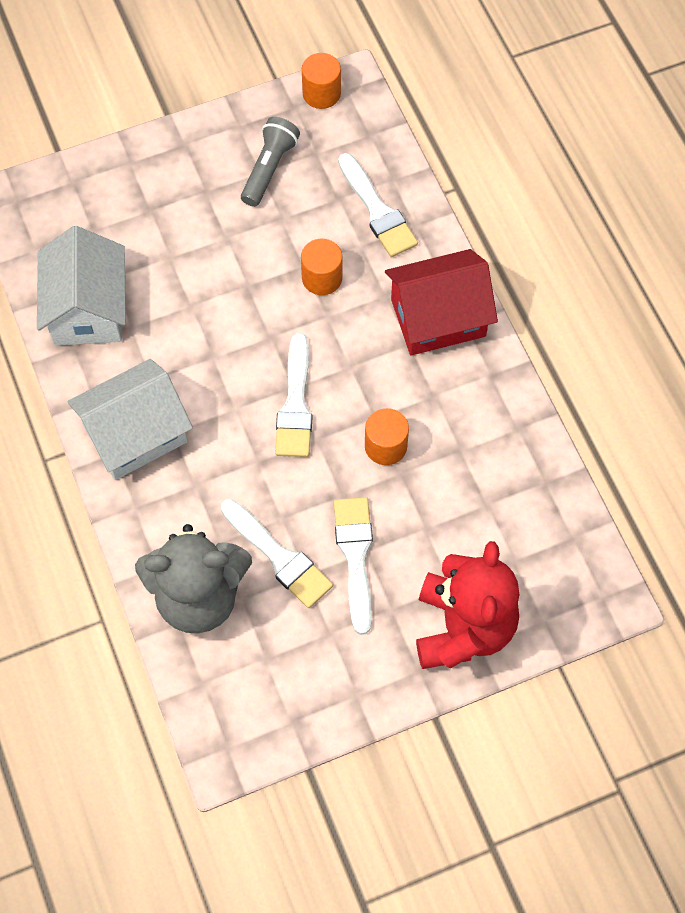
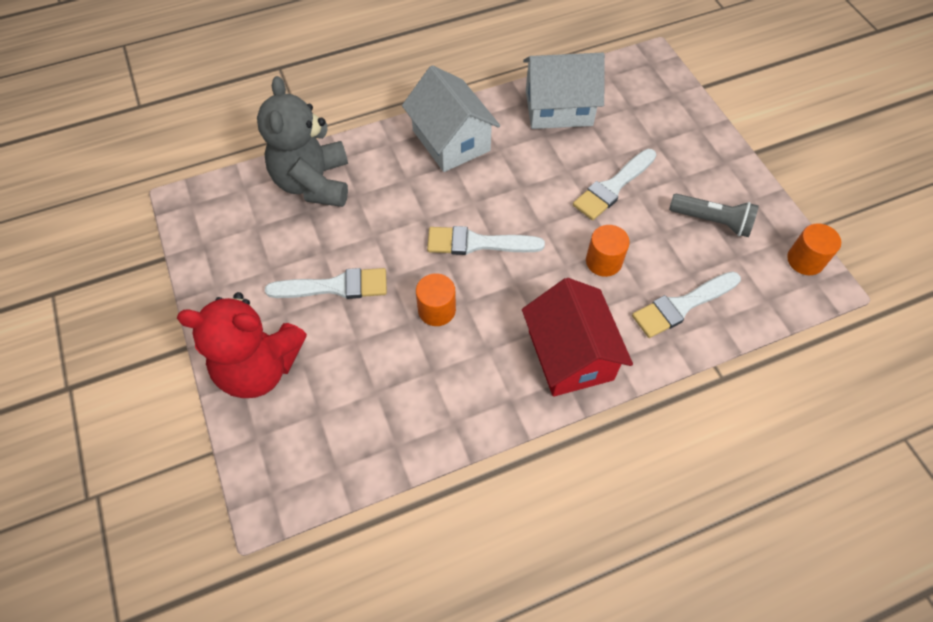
camera: 90 degrees right, 5 degrees down
(279, 557) = (340, 233): white brush -> white brush (613, 187)

